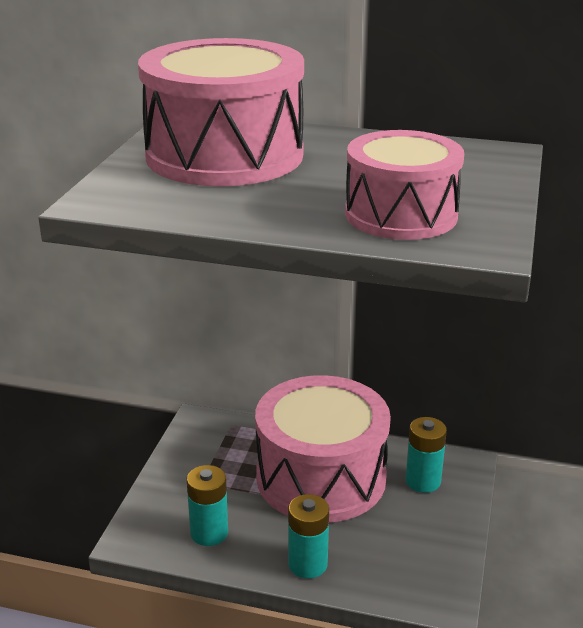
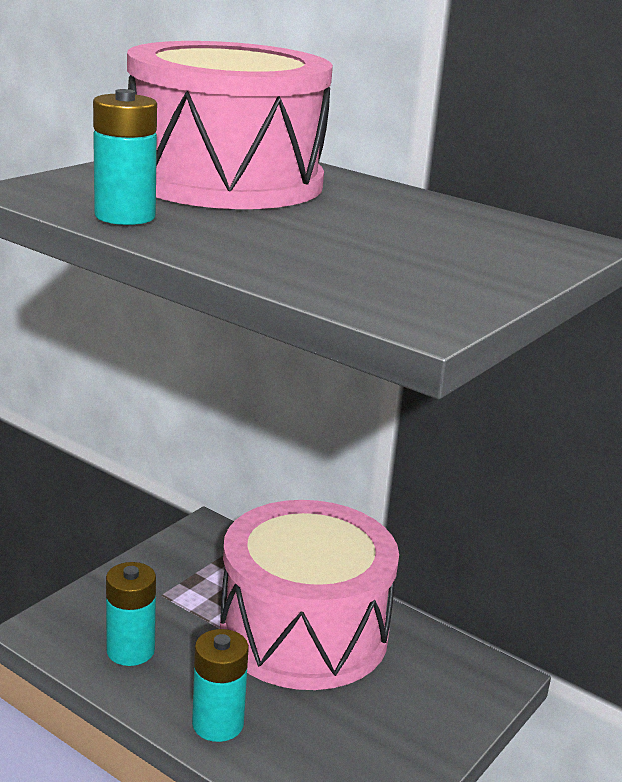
camera: 20 degrees right, 5 degrees down
(401, 214) = (355, 268): pink drum -> none
(423, 481) = (428, 677): turquoise battery -> turquoise battery (125, 216)

